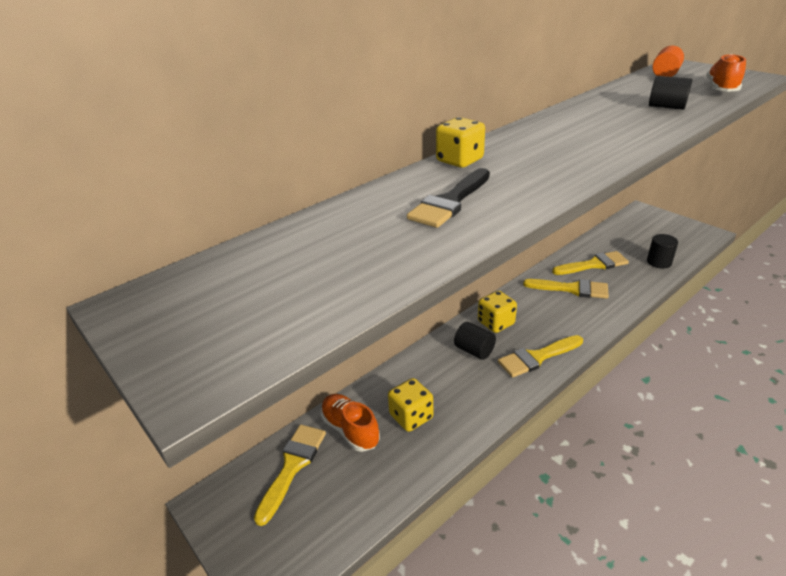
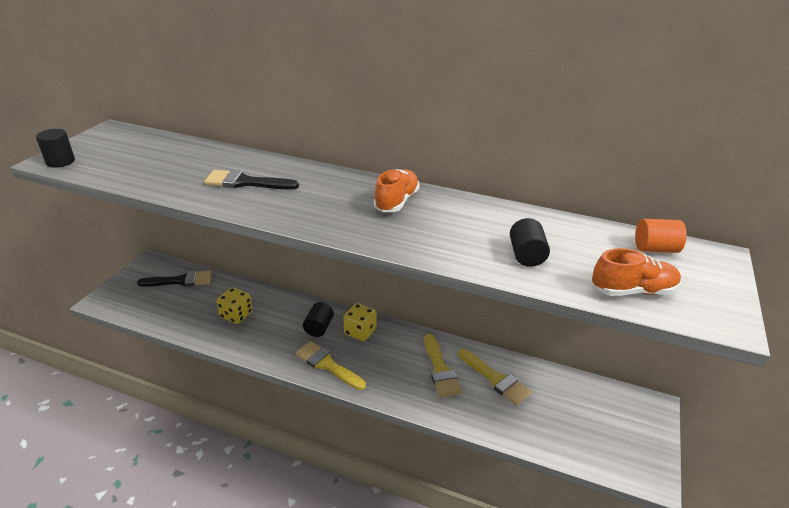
camera: 60 degrees right, 0 degrees up
(292, 466) = (181, 280): yellow brush -> black brush
(350, 430) = (216, 293): orange shoe -> orange shoe (396, 201)
(459, 160) = (319, 173): yellow dice -> none
(659, 262) = (540, 432): black cylinder -> black cylinder (60, 162)

